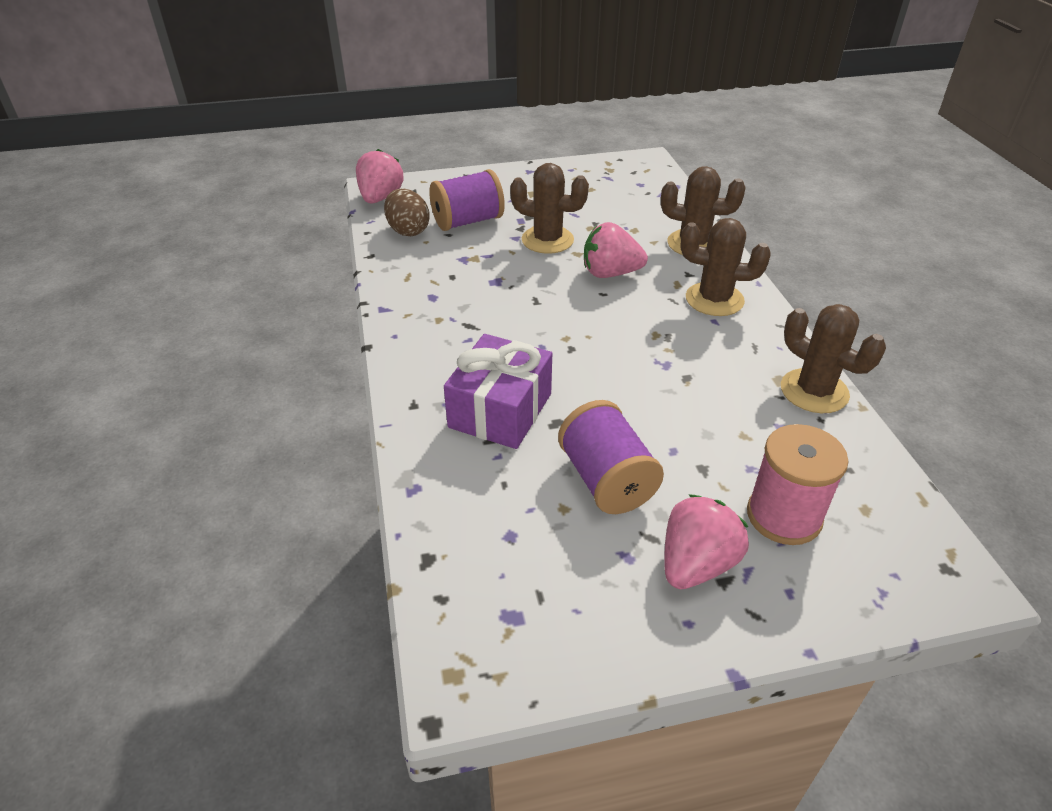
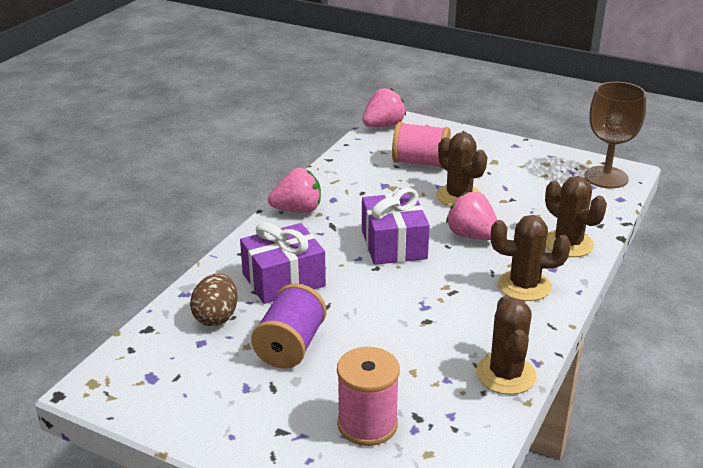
camera: 40 degrees right, 10 degrees down
(408, 230) = (373, 153): brown egg -> brown egg (216, 317)
(467, 221) = (420, 162): purple spool -> pink spool
(555, 316) = (394, 244): none -> purple gift
(640, 171) = (606, 177): none -> brown goblet
(696, 564) = (277, 414): pink strawberry -> pink strawberry (297, 210)
(714, 299) = (524, 286): brown cactus -> brown cactus turned 45 degrees counterclockwise

